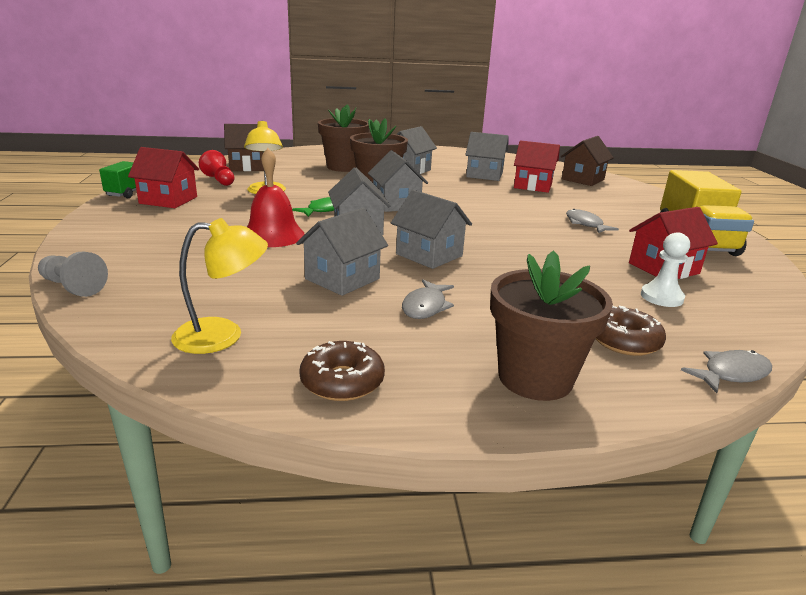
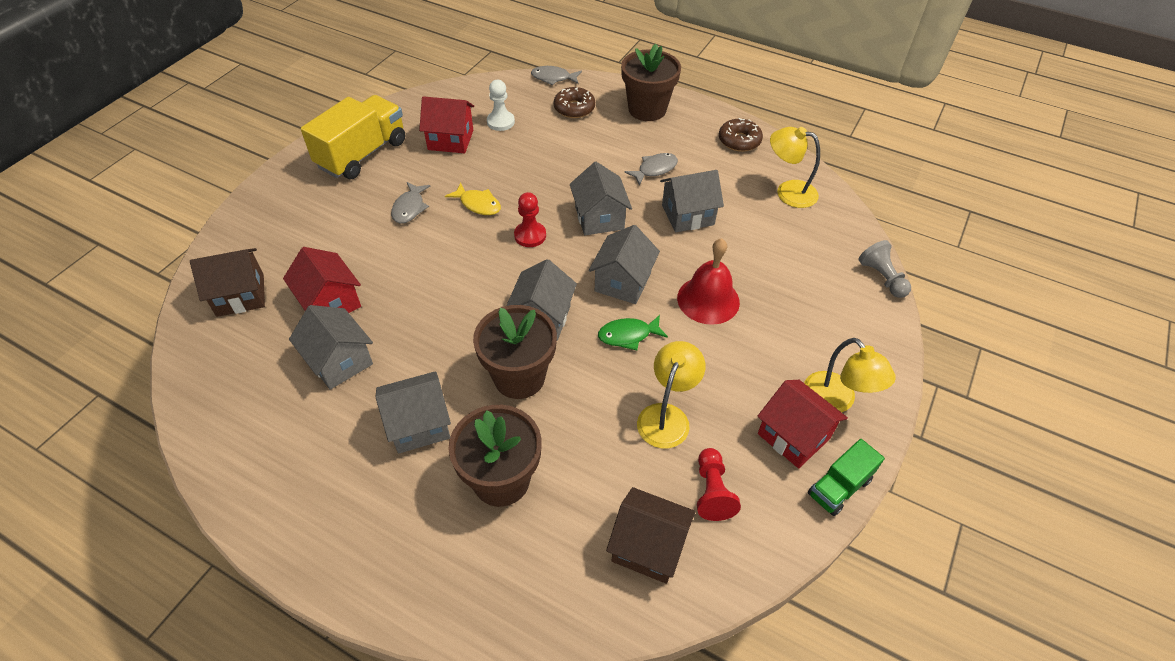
camera: 145 degrees left, 25 degrees up
(134, 215) = (836, 401): none -> yellow lamp
(470, 232) = (530, 235): none -> red pawn
(543, 237) = (478, 204): none -> yellow fish

